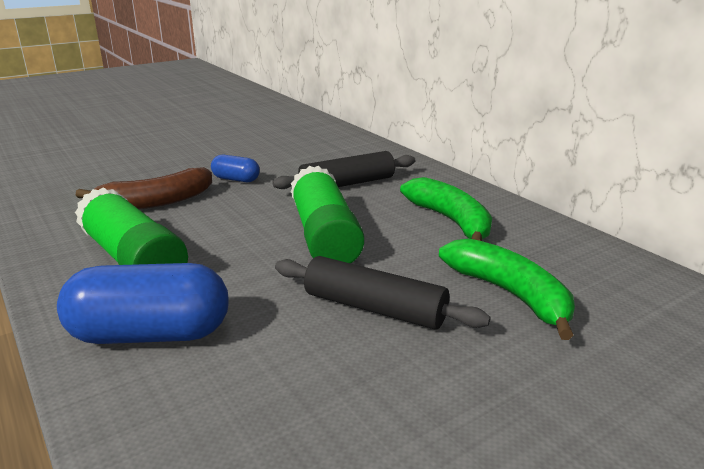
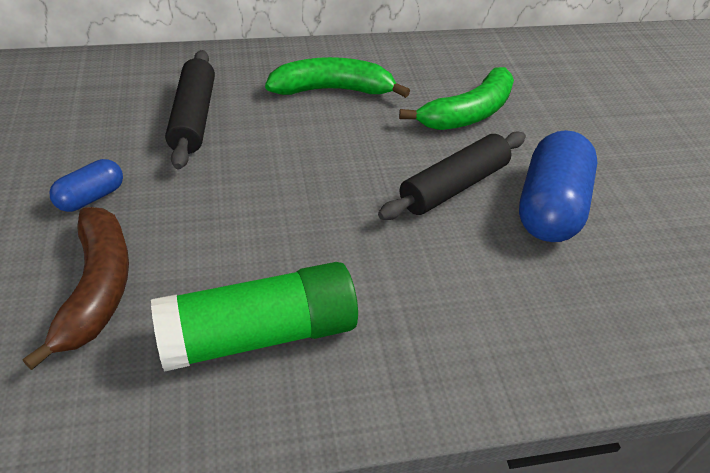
camera: 70 degrees left, 20 degrees up
(150, 334) = (429, 340): blue capsule -> blue capsule (549, 207)
(324, 236) = (307, 173): green glue stick -> none
(510, 294) = (468, 113): green banana -> green banana turned 150 degrees clockwise

